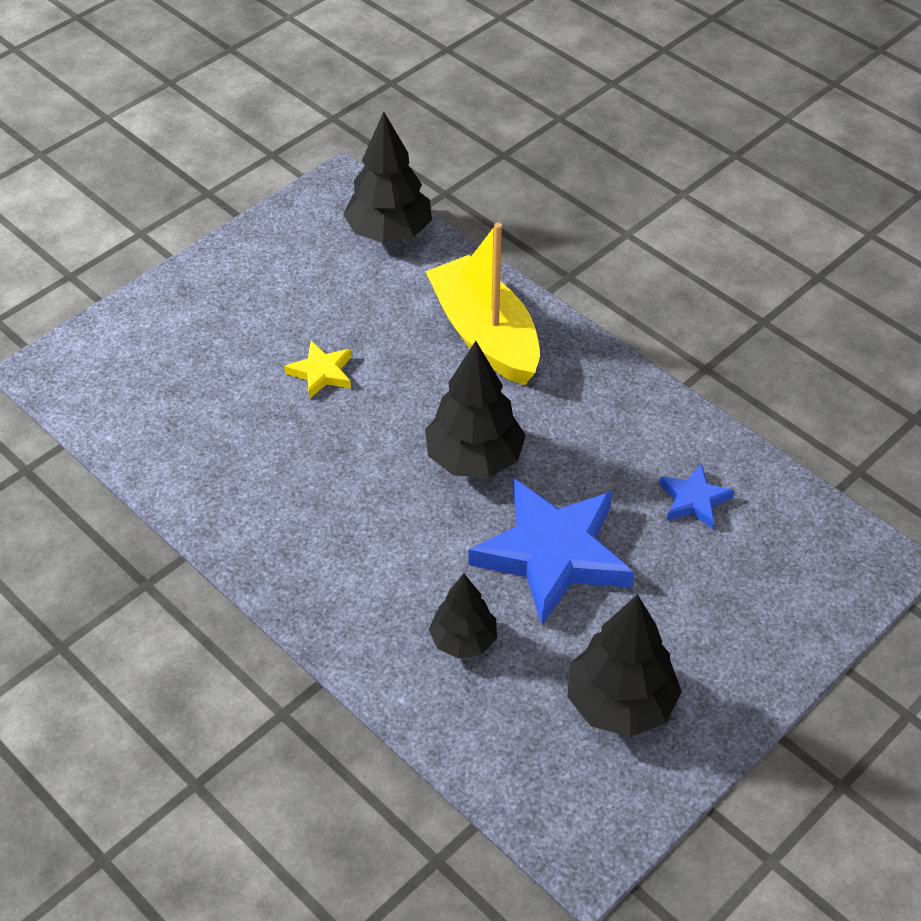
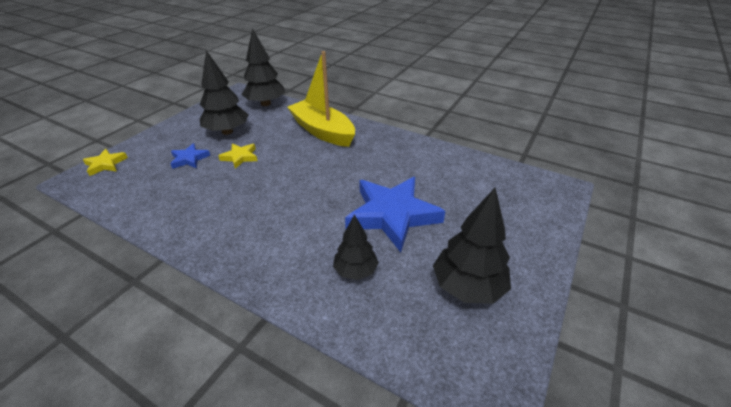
camera: 15 degrees left, 10 degrees down
(92, 344) = (106, 164): none -> yellow star
(474, 459) = (333, 179): black tree -> black tree (227, 131)
(694, 500) = (455, 178): blue star -> blue star (189, 159)

